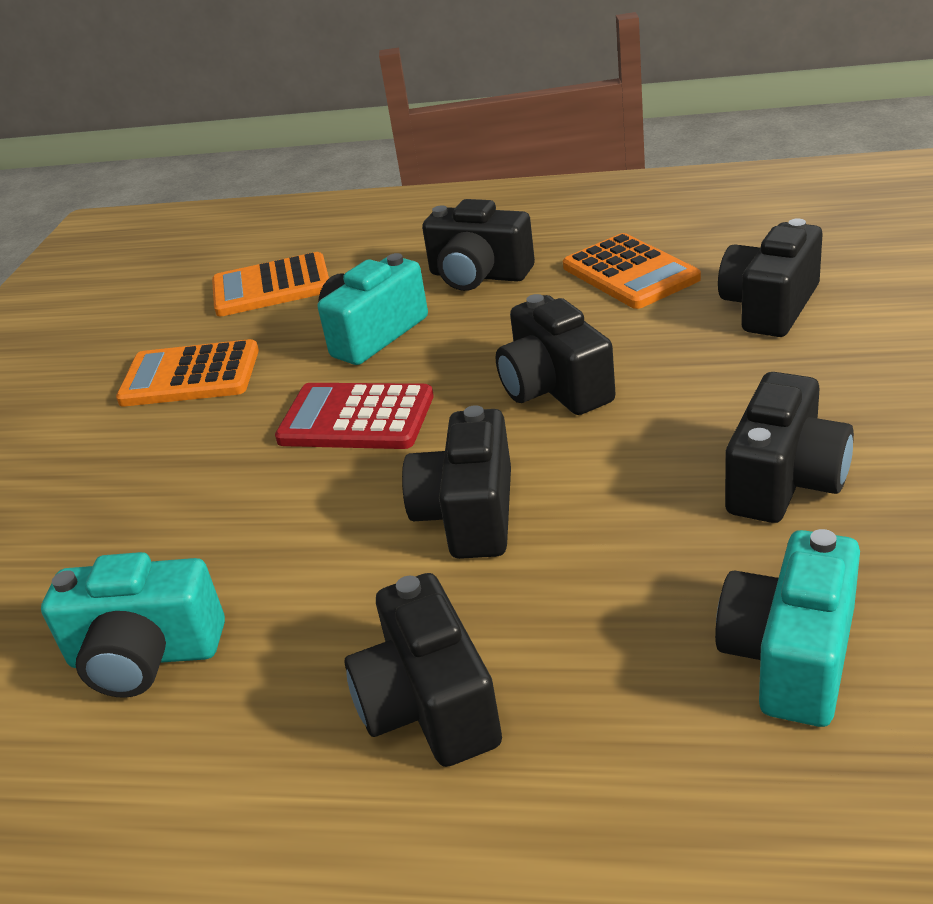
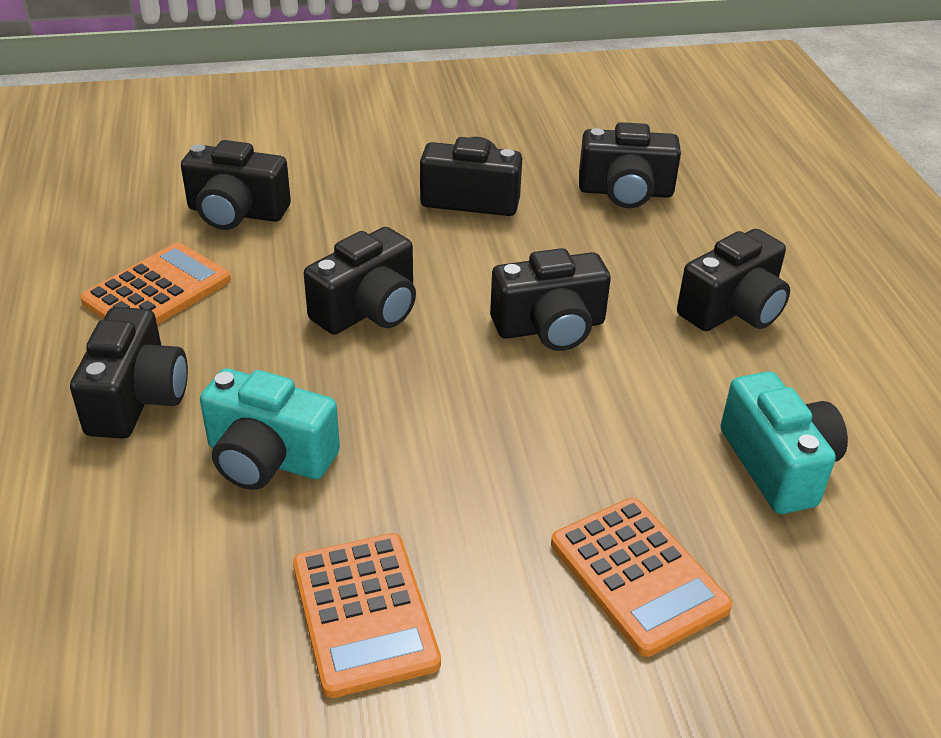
camera: 115 degrees left, 5 degrees up
(271, 287) = (123, 608): orange calculator -> orange calculator (638, 575)
(356, 418) = (433, 427): red calculator -> none
(791, 657) = (625, 192): turquoise camera -> black camera

